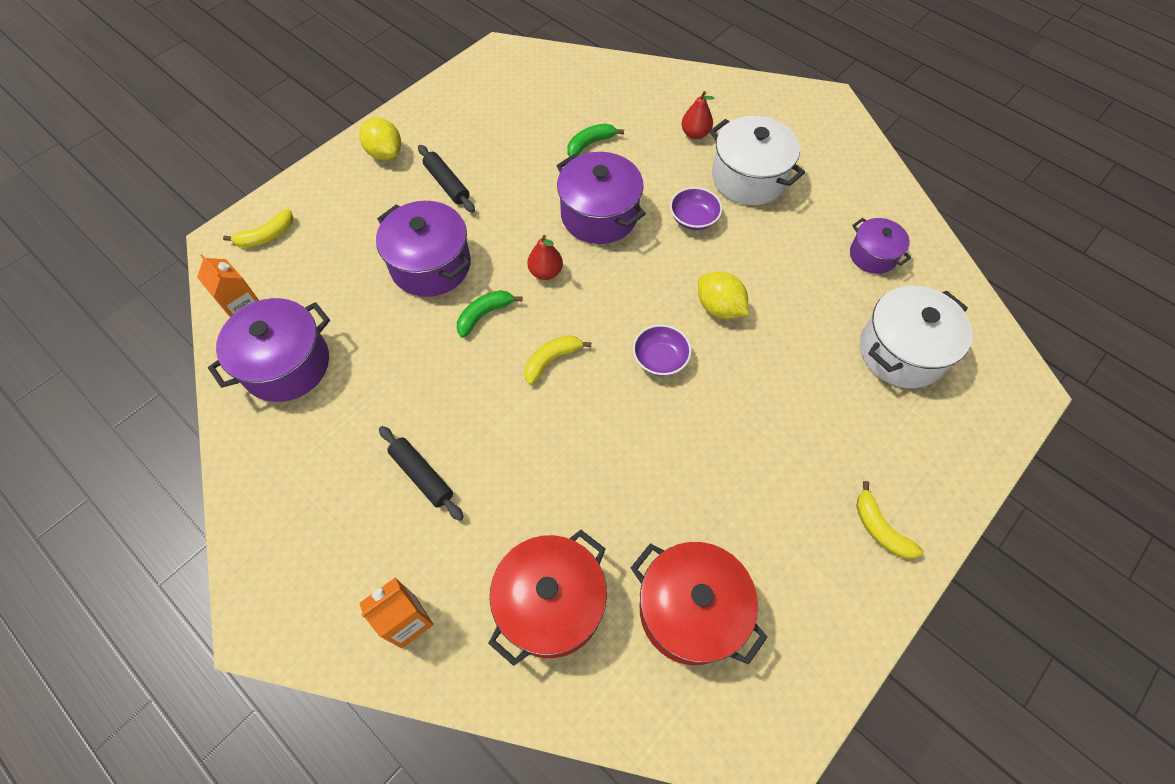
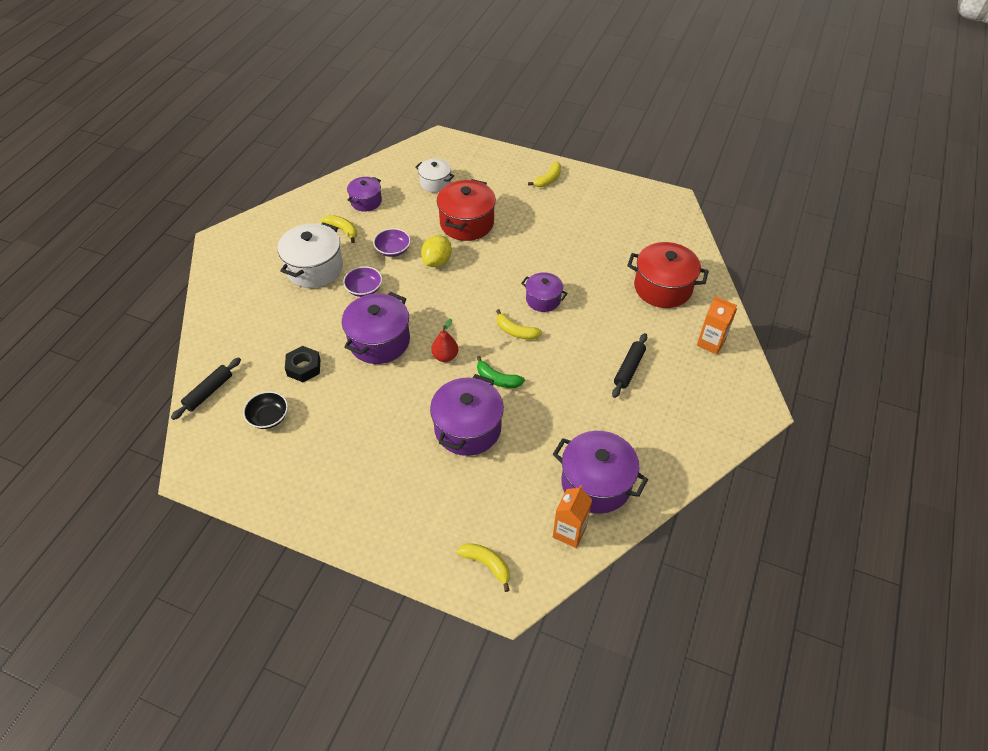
camera: 110 degrees left, 10 degrees down
(385, 153) = (357, 514): yellow lemon -> none
(447, 184) = (379, 450): black rolling pin -> black rolling pin (209, 392)
(536, 109) = (268, 417): none -> black bowl
(590, 144) = (304, 367): green banana -> black nut
(596, 414) = (543, 299): none -> purple pot
(660, 359) = (489, 280): purple bowl -> purple bowl (393, 250)
(690, 610) = (631, 236): red pot -> red pot (467, 223)
(695, 134) = (274, 306): red pear -> none
(815, 218) = (342, 230): none -> yellow banana
(901, 352) = (435, 183): white pot -> white pot, size x0.59

